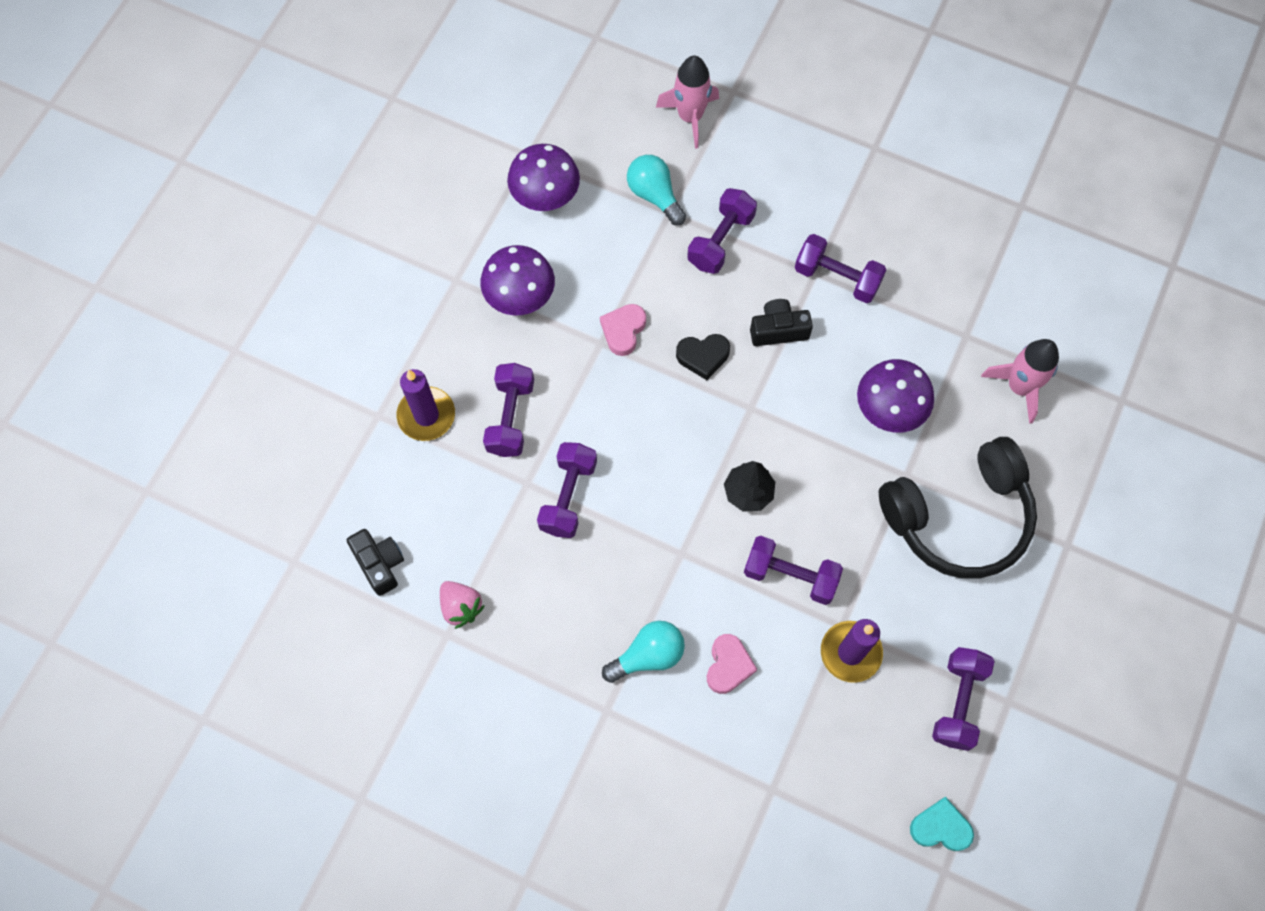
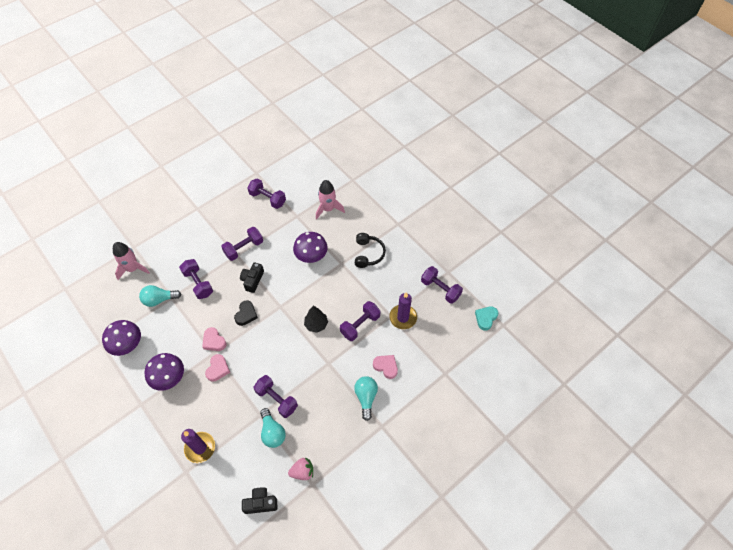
camera: 65 degrees left, 10 degrees down
(506, 520) = (272, 432): none -> turquoise light bulb
(510, 417) = (224, 408): purple dumbbell -> purple dumbbell (267, 199)
(575, 366) = (218, 369): none -> pink heart
(959, 517) = (368, 254): black headphones -> black headphones, size x0.56

